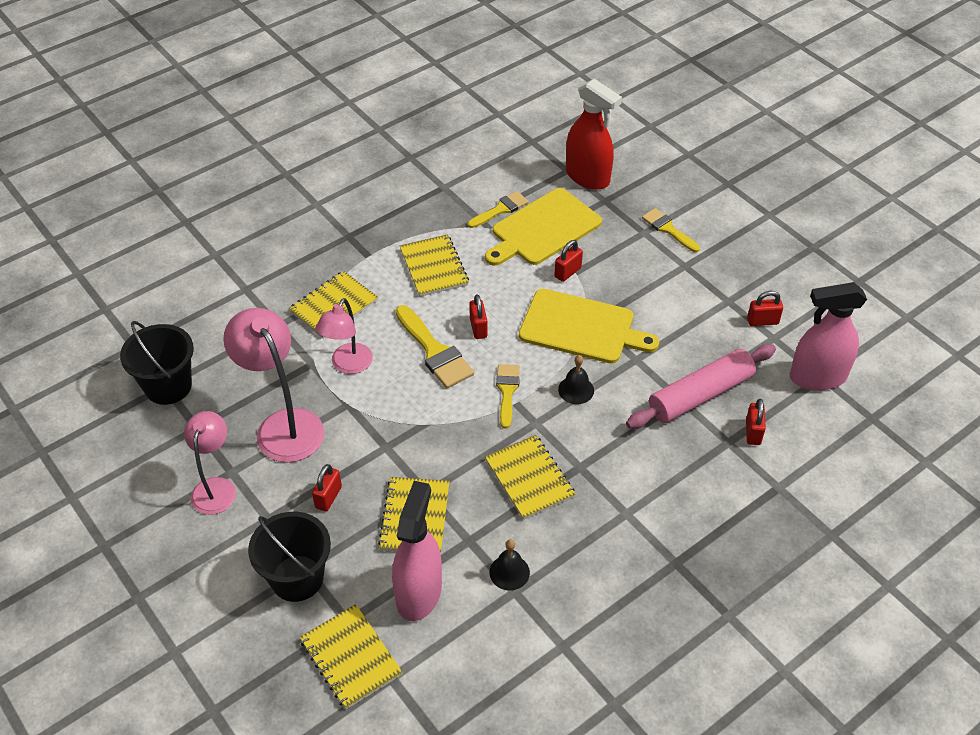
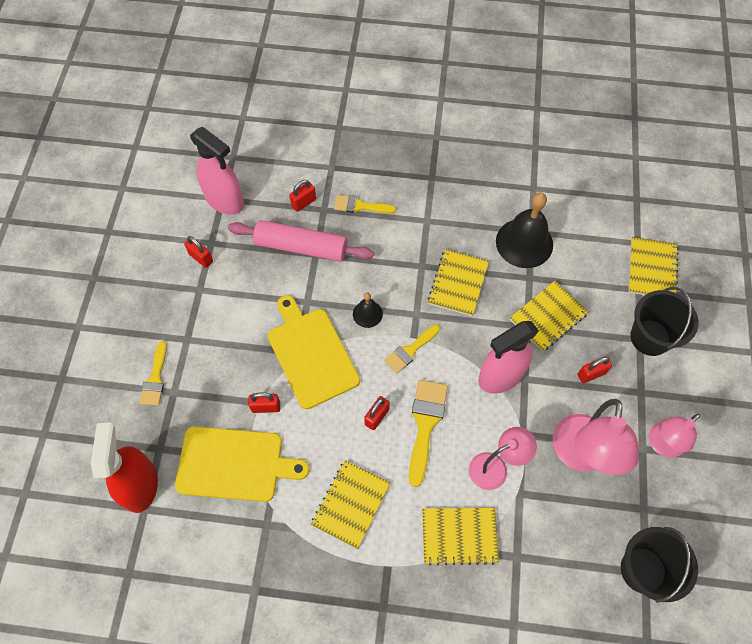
camera: 135 degrees left, 15 degrees up
(419, 592) = (585, 272): pink spray bottle -> pink spray bottle (500, 376)
(500, 209) = (241, 516): yellow brush -> yellow brush (360, 206)
(509, 572) = (524, 243): black bell -> black bell, size x1.99

